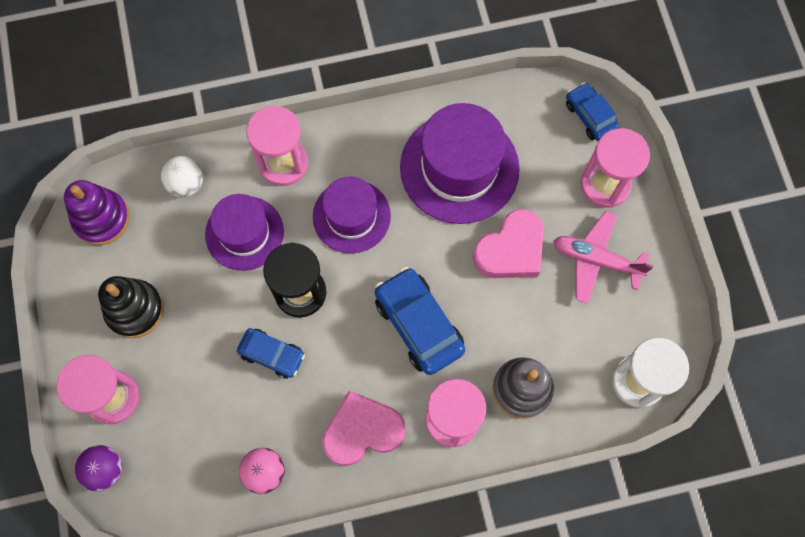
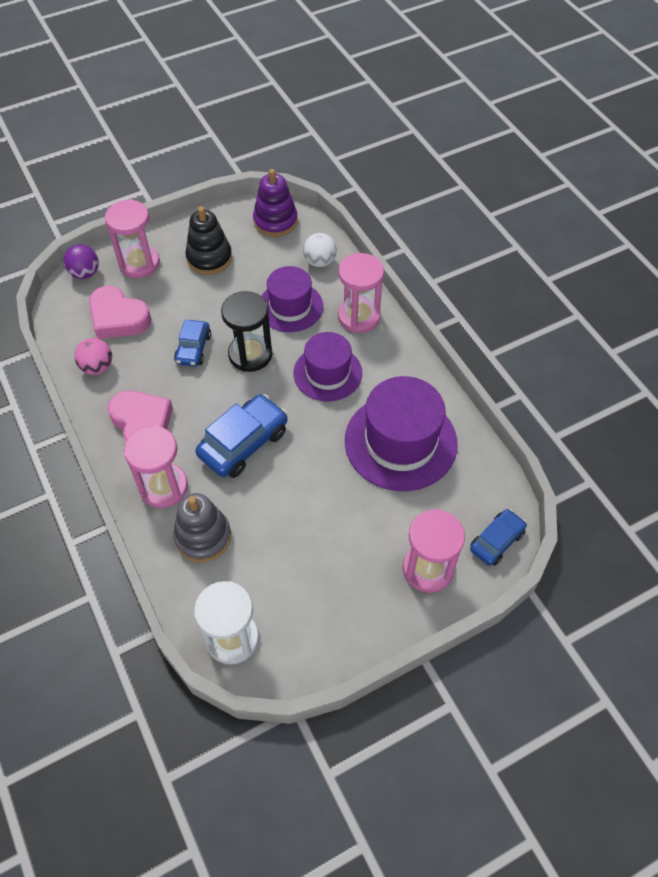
camera: 75 degrees right, 15 degrees down
(511, 250) = (334, 500): pink heart -> pink heart (118, 318)
(596, 260) = (346, 576): pink plane -> none

